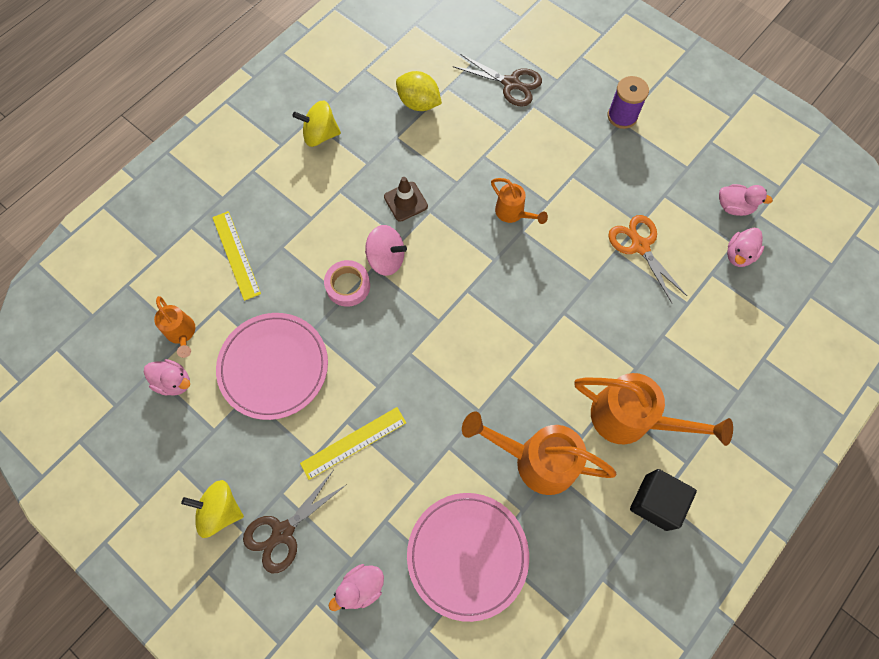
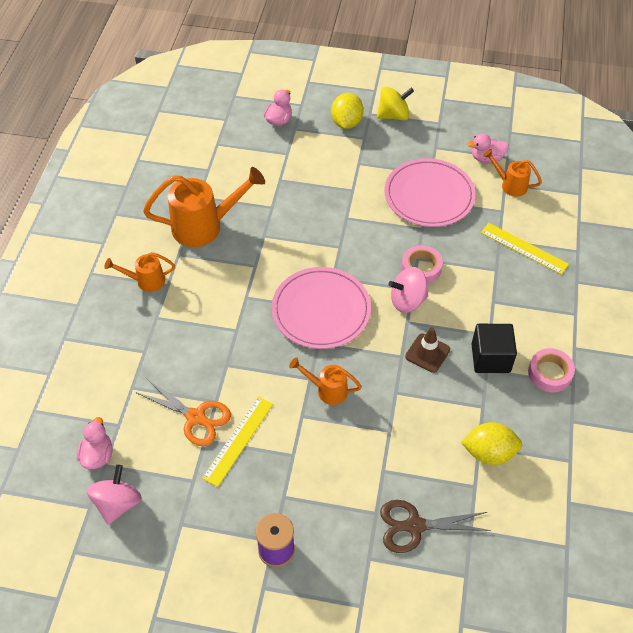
camera: 150 degrees right, 15 degrees down
(283, 532) = (346, 123): brown scissors -> yellow lemon
(320, 135) = (550, 373): yellow spinning top -> pink tape
(353, 443) = (338, 181): yellow ruler -> yellow ruler (238, 440)
(467, 555) = (222, 160): pink plate -> pink plate (321, 310)
(631, 419) = (146, 281): orange watering can -> orange watering can, size x0.54
(656, 502) = (106, 240): black cube -> black cube (490, 358)
(734, 207) = (117, 503): pink duck -> pink spinning top

